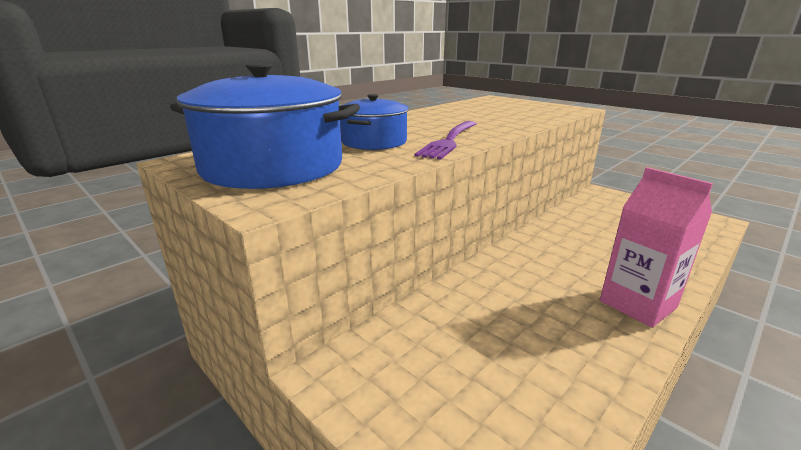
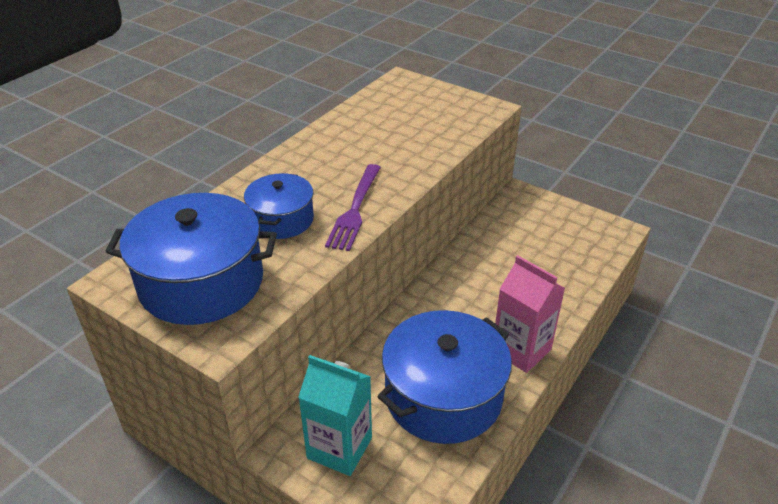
camera: 10 degrees left, 15 degrees up
(404, 381) = (339, 448): none -> turquoise carton
(545, 340) = (443, 396): none -> blue pot

